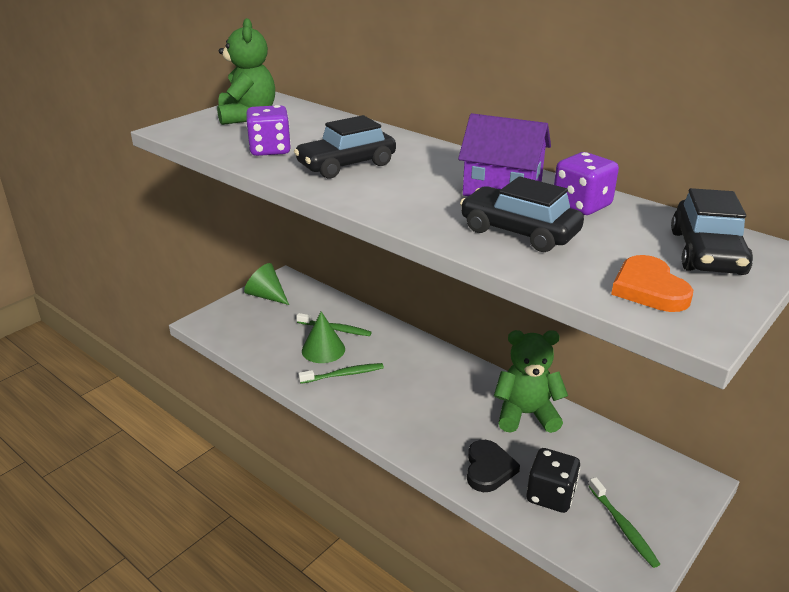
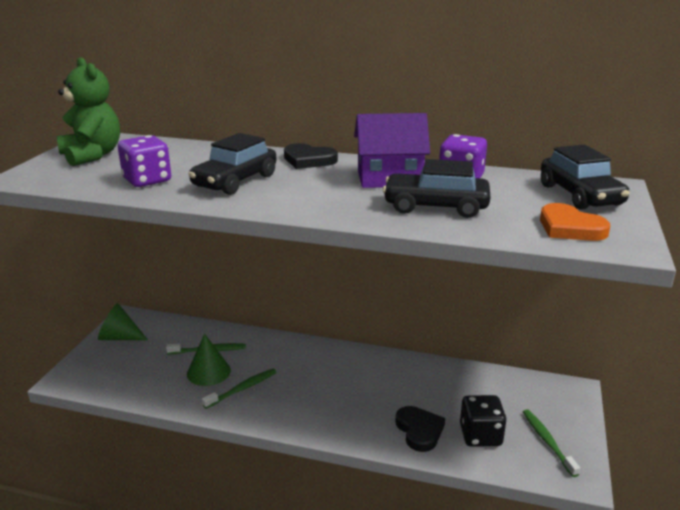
camera: 25 degrees left, 5 degrees down
(439, 154) = (308, 160): none -> black heart
(526, 414) = (420, 377): green teddy bear -> none
(623, 527) = (547, 441): green toothbrush -> green toothbrush turned 150 degrees counterclockwise

